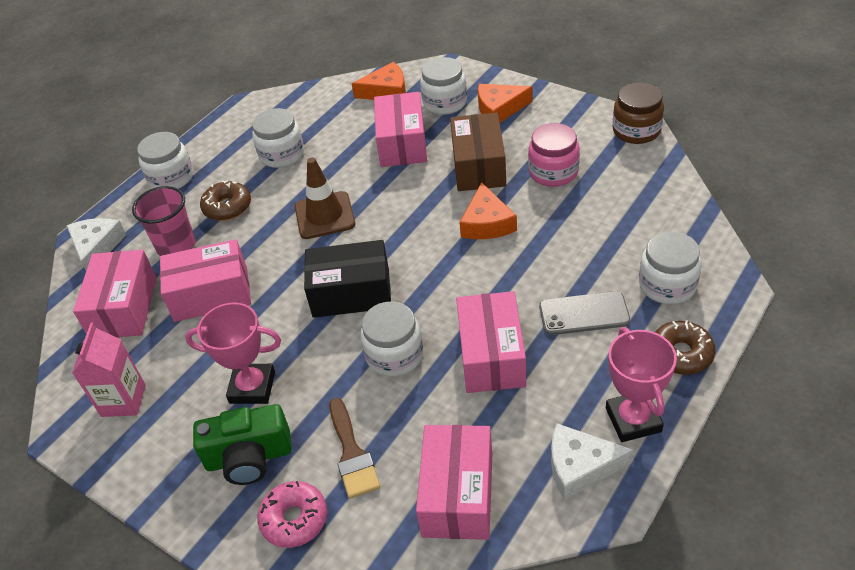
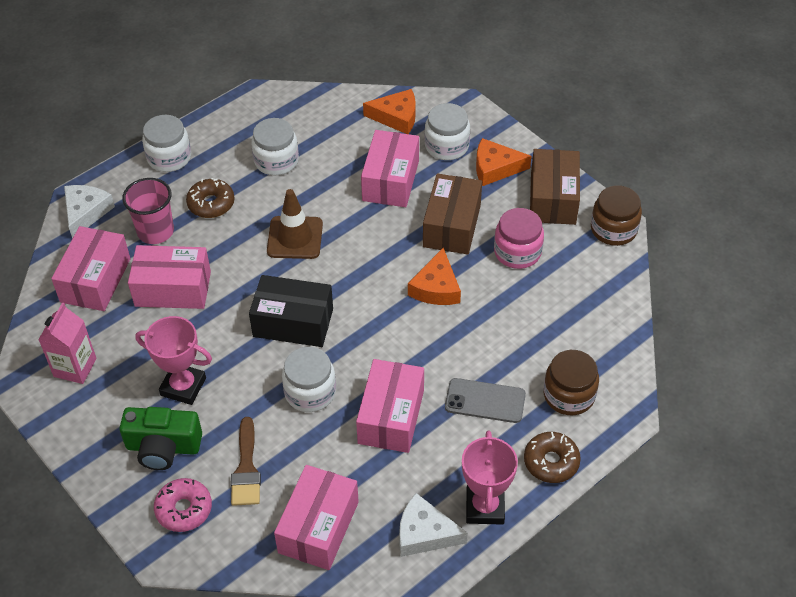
camera: 10 degrees right, 5 degrees up
(566, 120) = (553, 198): none -> brown box
(667, 285) = (569, 395): white jar -> brown jar

